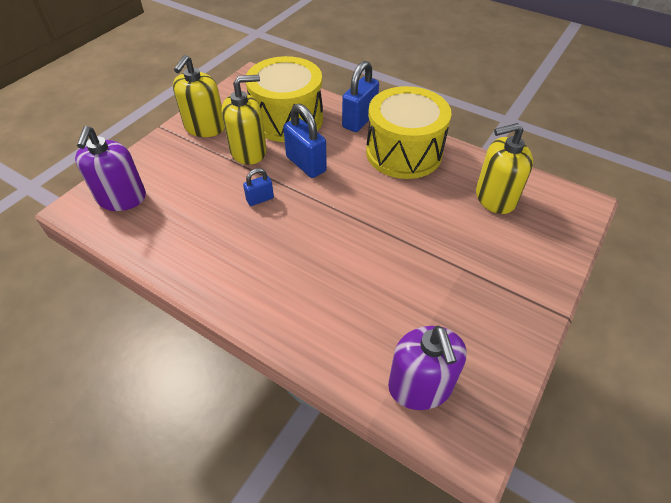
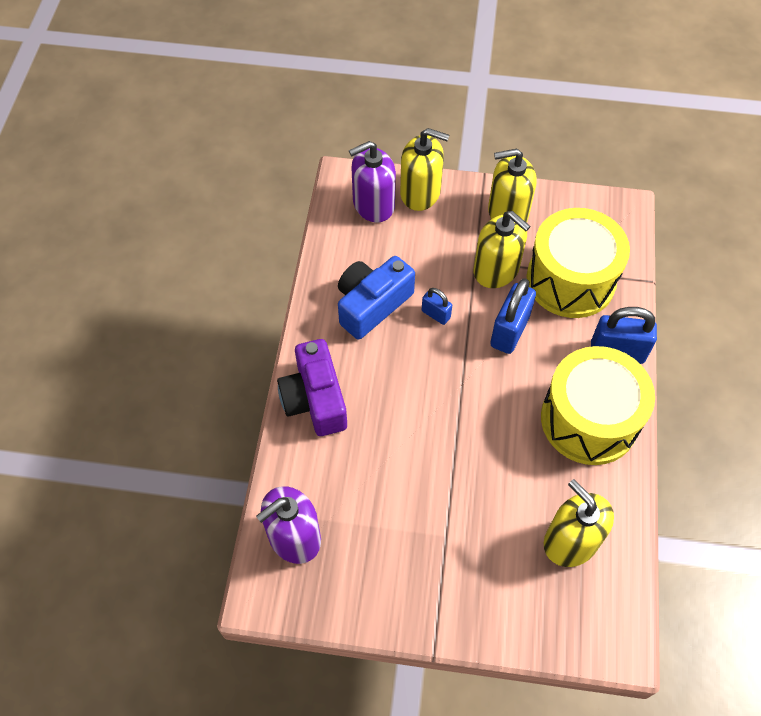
camera: 65 degrees right, 10 degrees up
(140, 166) = (420, 193): none -> yellow soap dispenser
(219, 236) = (372, 305): none -> blue camera
(284, 314) = (315, 399): none -> purple camera

